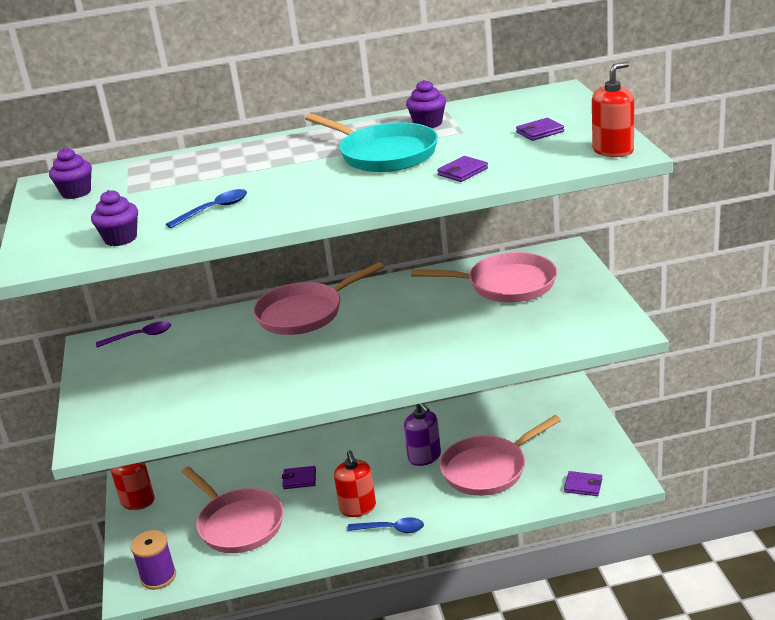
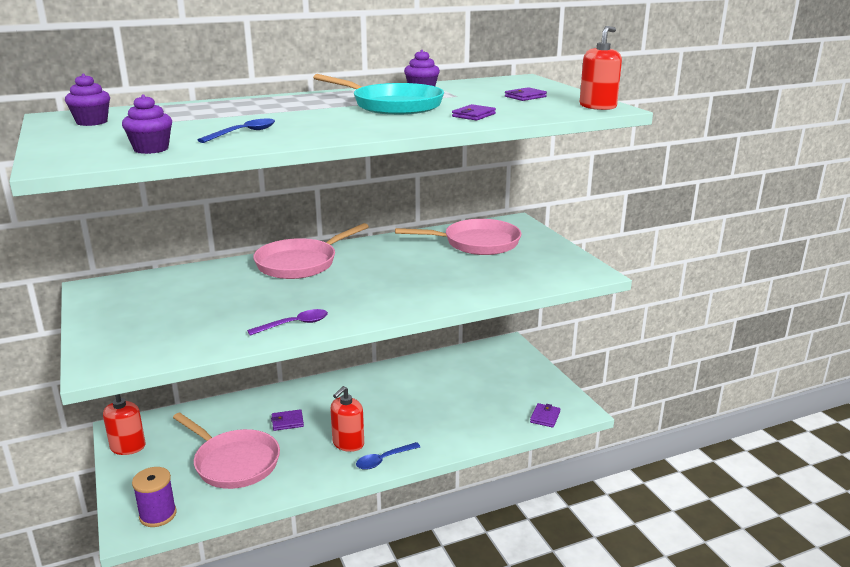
camera: 15 degrees left, 5 degrees down
(140, 336) = (140, 281): purple spoon -> purple spoon (294, 324)
(358, 508) = (348, 443): red soap dispenser -> red soap dispenser turned 60 degrees clockwise
(391, 529) = (384, 460): blue spoon -> blue spoon turned 150 degrees clockwise
(424, 457) = (400, 399): purple soap dispenser -> none
(488, 469) = (459, 407): pink pan -> none
(583, 485) = (545, 417): purple wallet -> purple wallet turned 75 degrees counterclockwise

